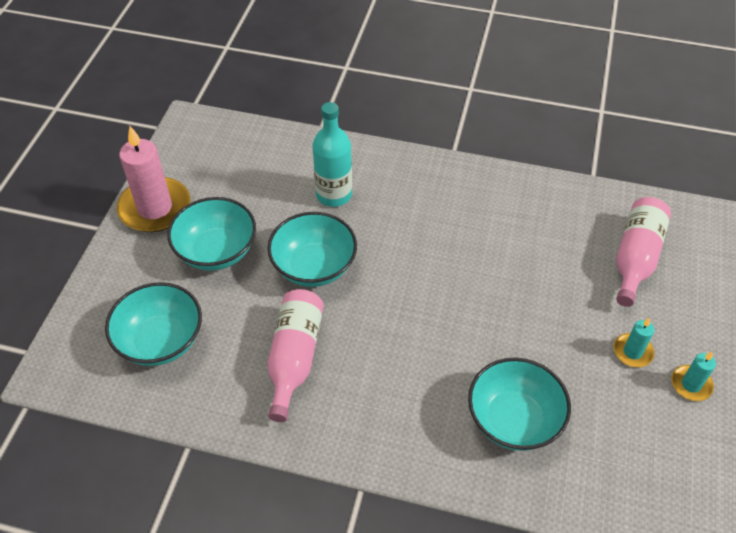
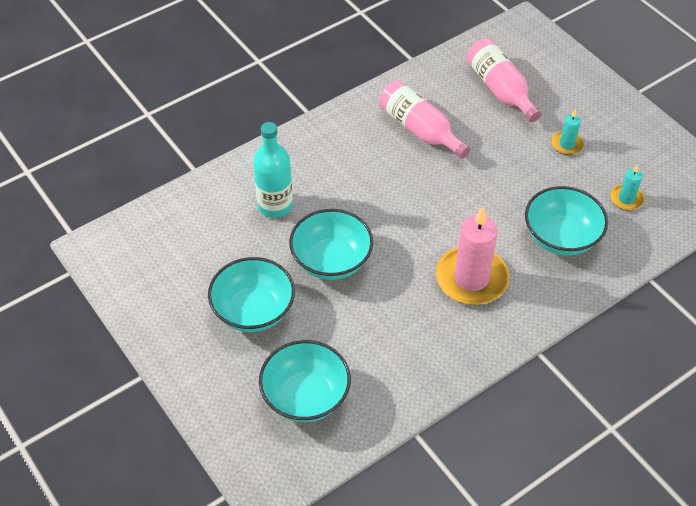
camera: 50 degrees left, 0 degrees up
(155, 208) = (163, 325): pink candle -> pink candle (471, 279)
(294, 357) = (401, 323): pink bottle -> pink bottle (420, 129)
(691, 384) = (614, 136): turquoise candle -> turquoise candle (626, 199)

